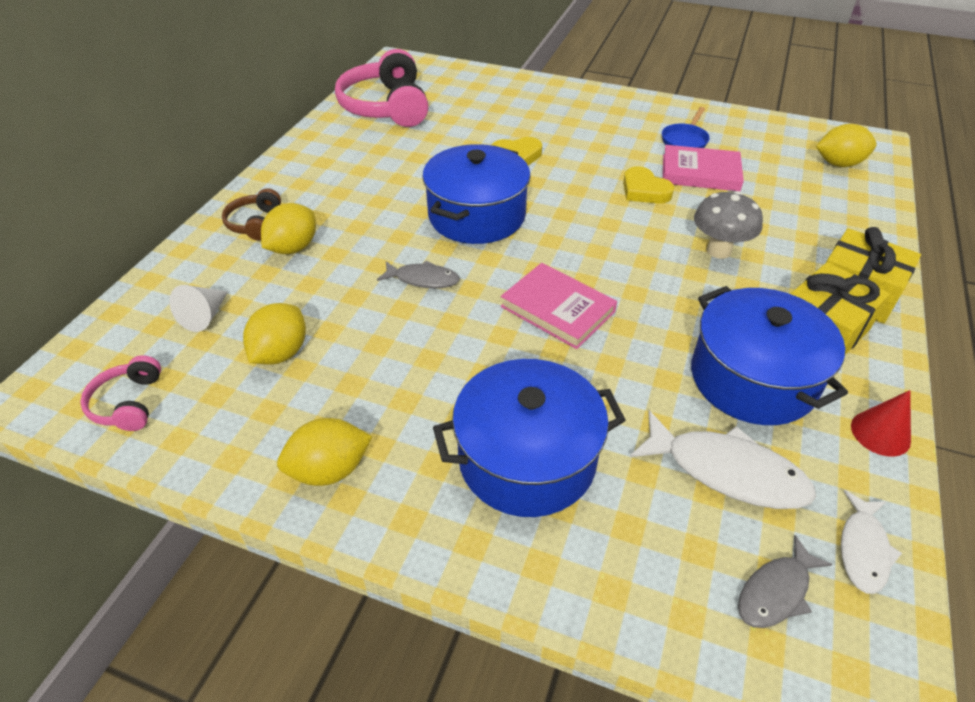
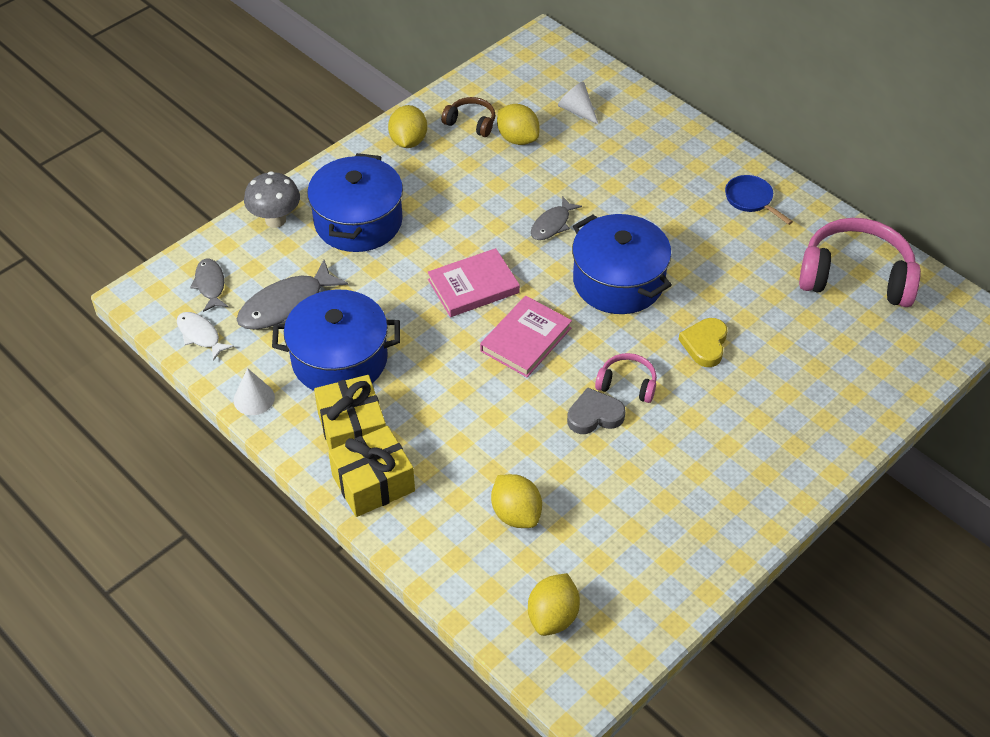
camera: 115 degrees right, 5 degrees up
(128, 403) = (514, 73): pink headphones -> pink headphones (627, 384)
(255, 223) = (679, 150): brown headphones -> brown headphones (471, 123)
(293, 248) = (633, 164): yellow lemon -> yellow lemon (516, 514)
(644, 190) = (594, 415): yellow heart -> grey heart
(685, 140) = (669, 500): blue pan -> blue pan (751, 200)
(700, 172) = (601, 478): pink book -> pink book (526, 339)
(718, 251) = (478, 421): grey mushroom -> grey mushroom (275, 220)
(727, 471) = (286, 305): white fish -> grey fish
(880, 433) = (254, 398): red cone -> white cone

